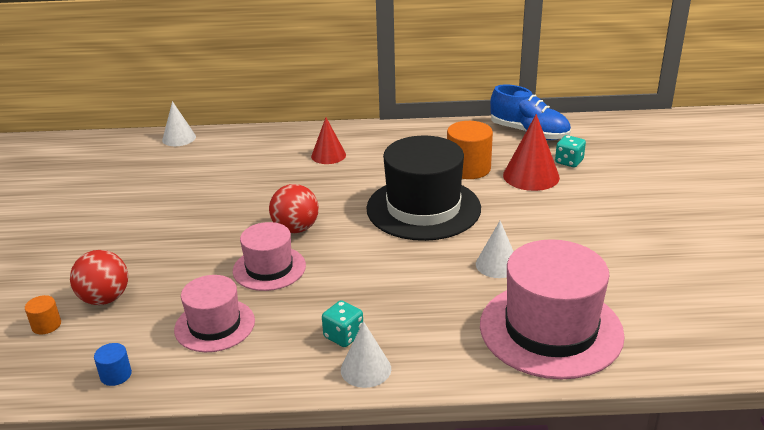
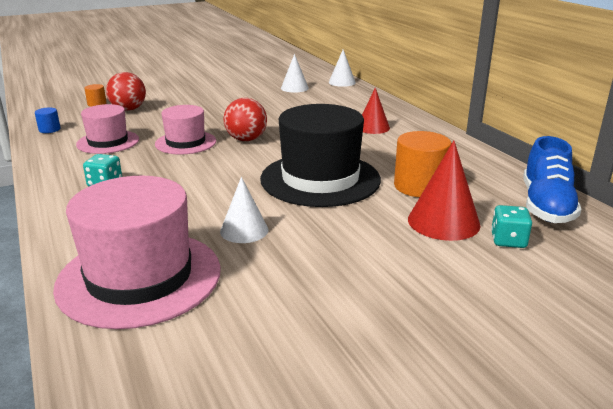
camera: 65 degrees right, 5 degrees down
(366, 369) = (62, 200): white cone -> white cone (294, 88)

